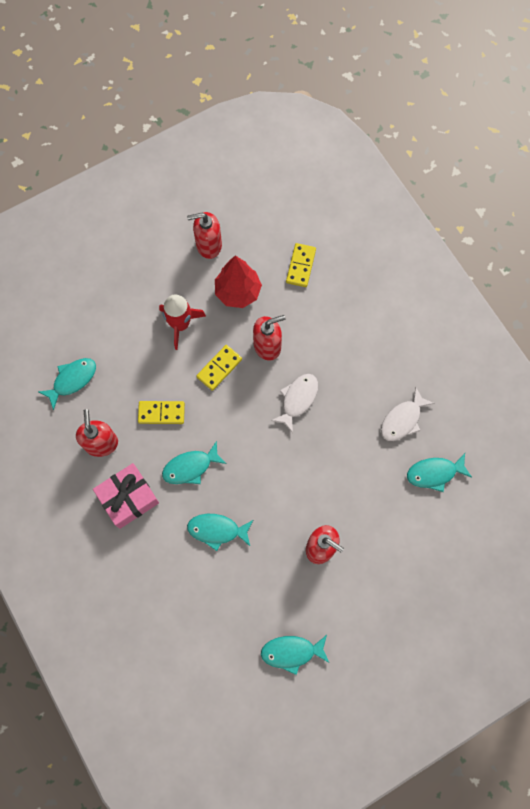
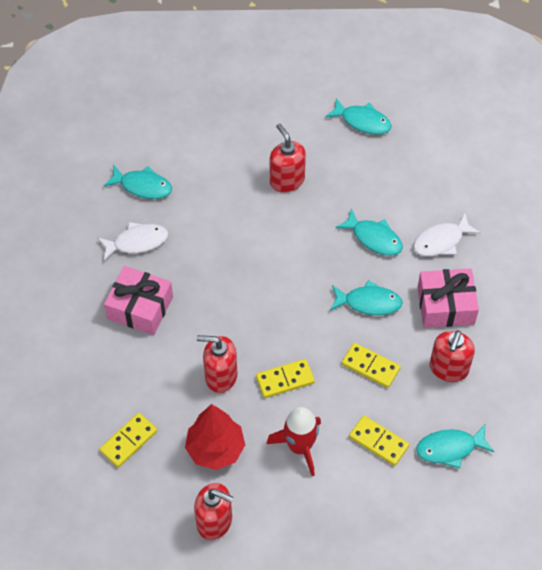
camera: 150 degrees left, 15 degrees down
(126, 358) = (378, 442): none -> yellow domino
(298, 399) = (224, 310): white fish -> white fish (441, 241)
(361, 366) = (140, 308): none -> pink gift

